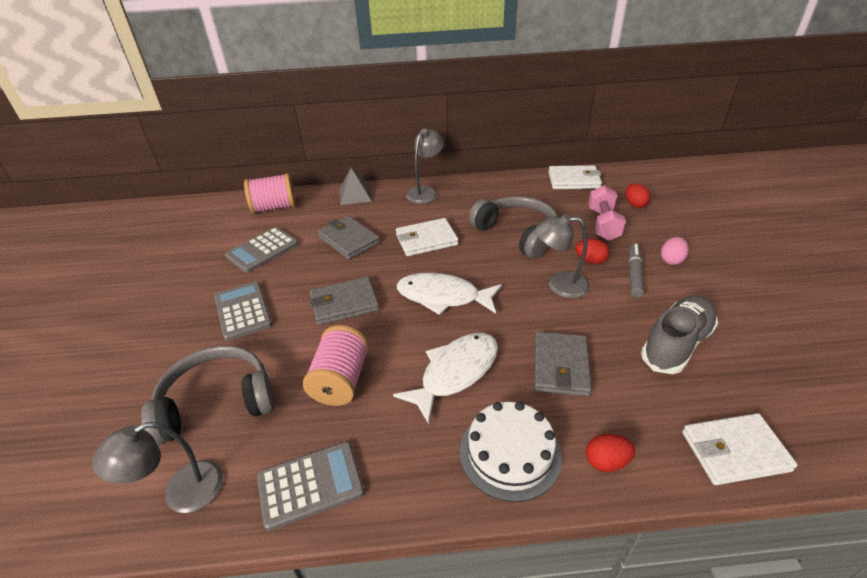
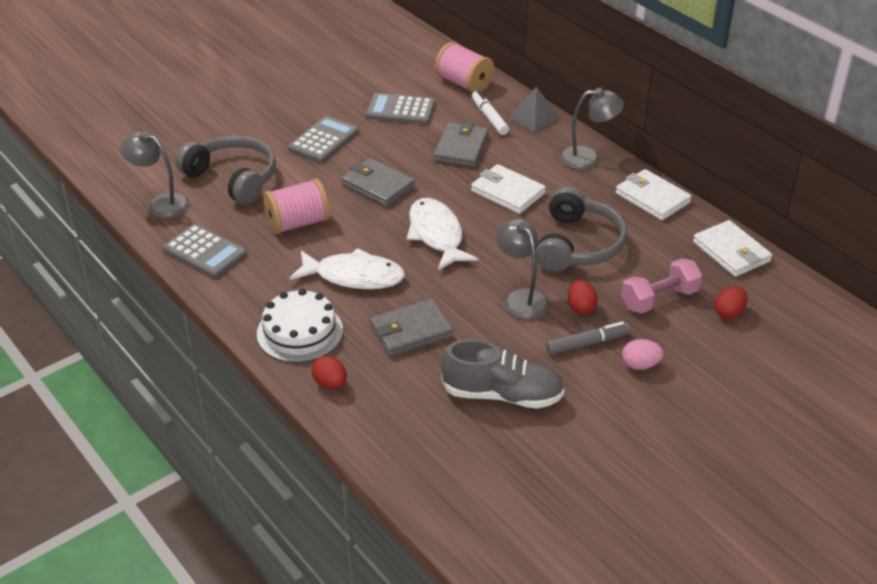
camera: 55 degrees right, 0 degrees up
(329, 213) = (489, 117): none -> white marker
(734, 451) = (397, 453): white wallet -> white wallet (652, 198)

